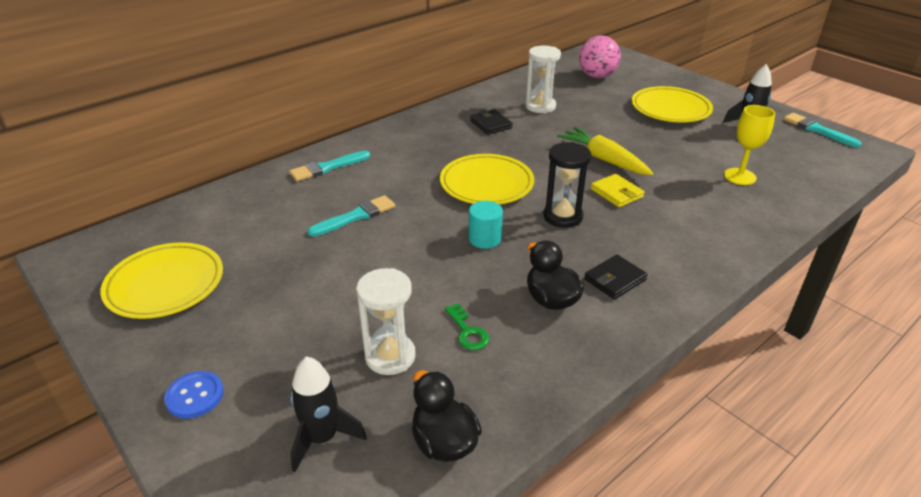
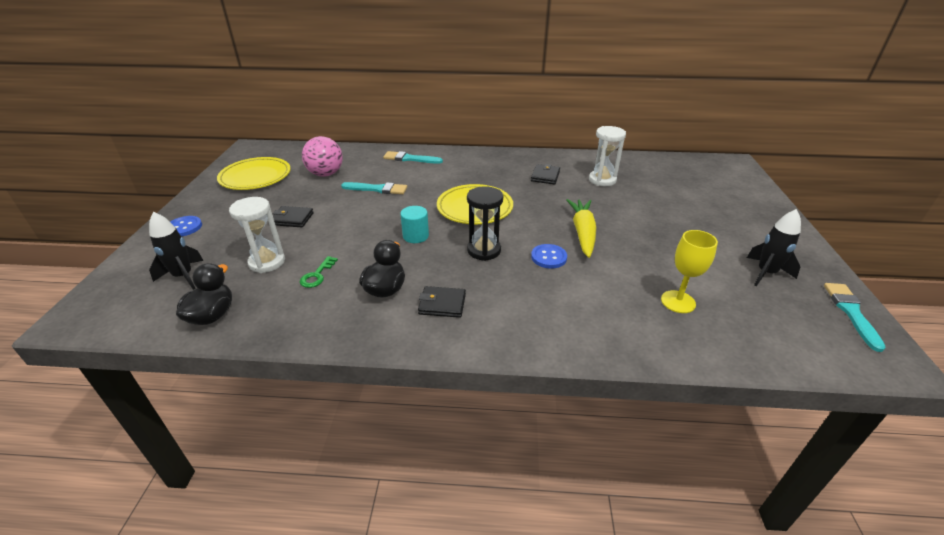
camera: 45 degrees right, 0 degrees up
(322, 299) = (292, 219): none -> black wallet
(597, 76) = (690, 178): pink ball -> pink ball (326, 174)
(616, 193) = (548, 257): yellow wallet -> blue button
(670, 109) = (712, 226): yellow plate -> none

